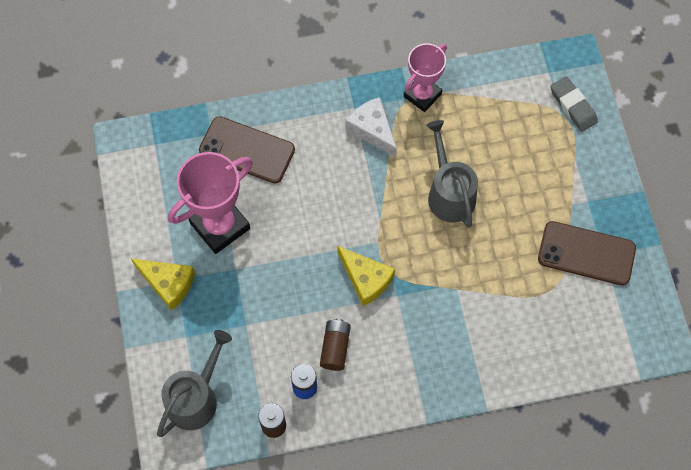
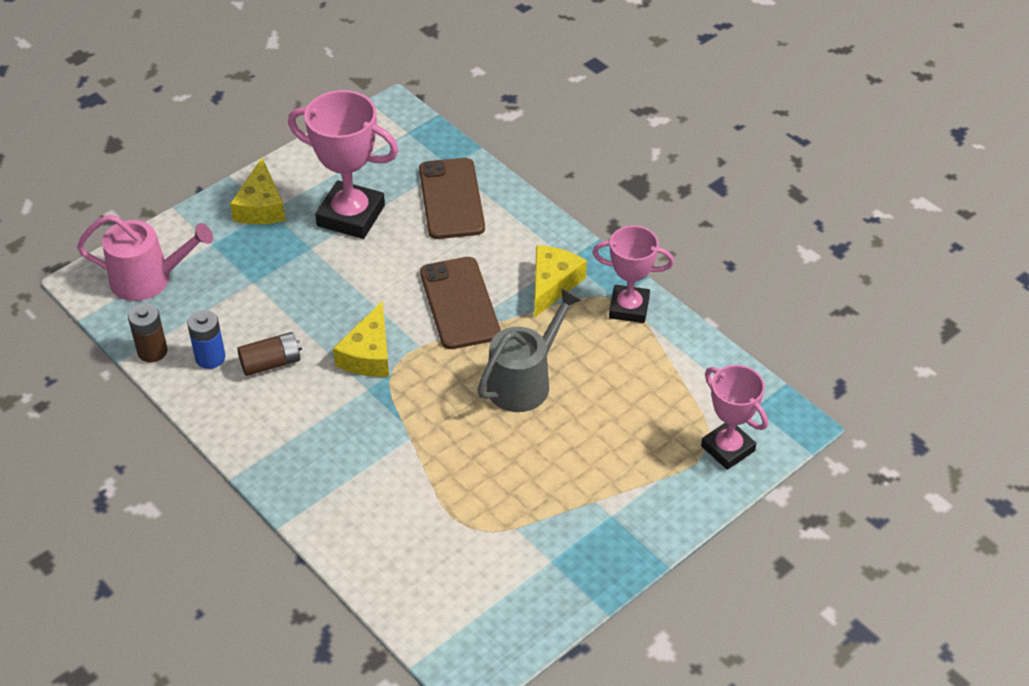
camera: 60 degrees right, 20 degrees down
(195, 398) = (148, 279): grey watering can -> pink watering can
(372, 129) = (553, 284): white cheese -> yellow cheese
(573, 106) = (728, 448): grey eraser -> pink trophy
(586, 253) = (540, 542): brown phone -> brown phone (459, 303)

